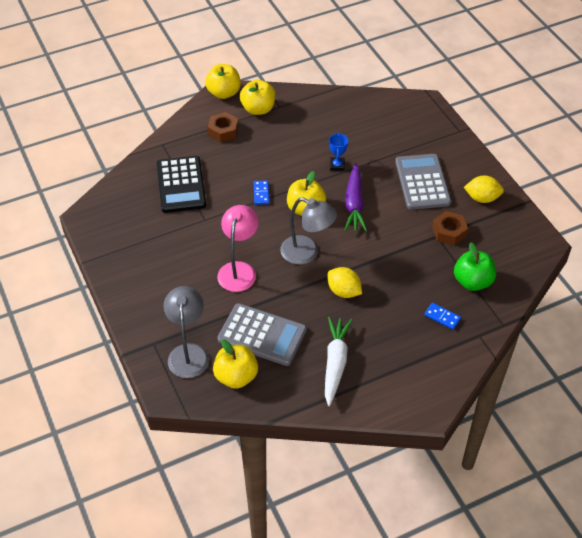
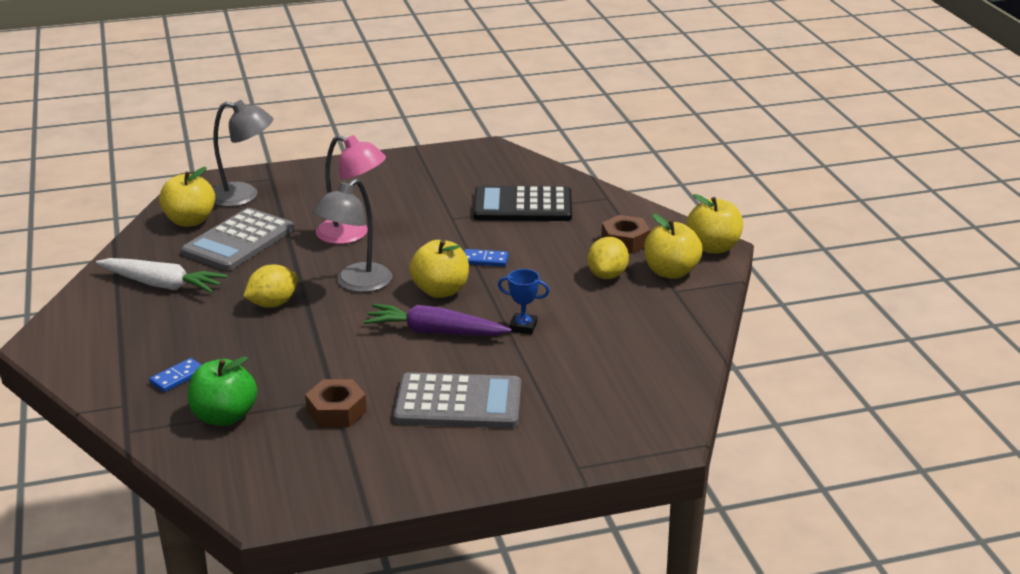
camera: 100 degrees right, 20 degrees down
(482, 198) = (396, 460): yellow lemon -> yellow lemon (607, 275)

